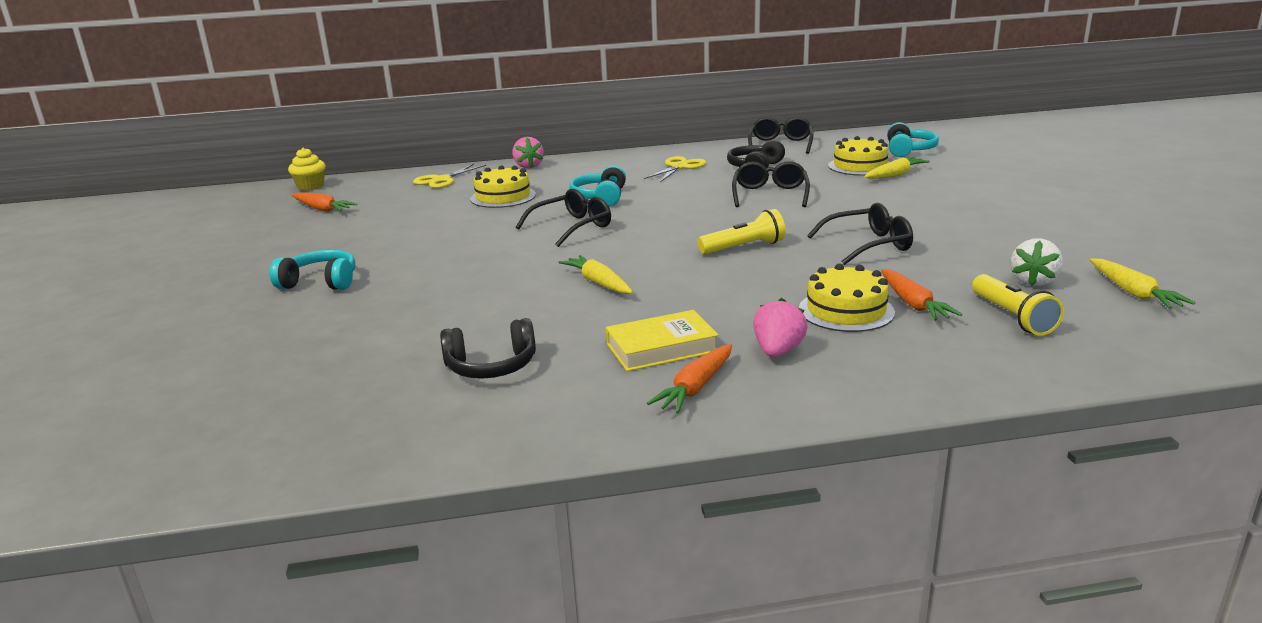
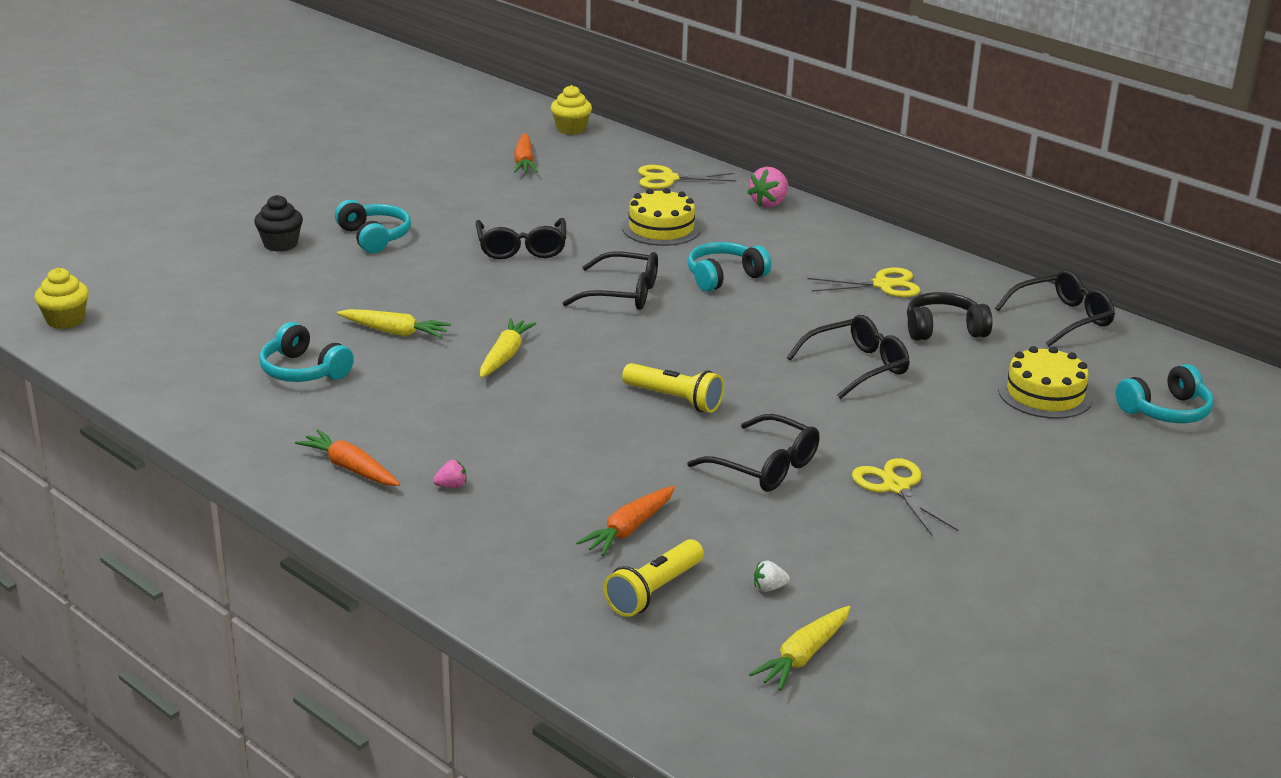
camera: 50 degrees right, 5 degrees up
(155, 473) = (65, 320): none -> yellow cupcake
(248, 321) = (280, 244): none -> black cupcake
(447, 239) = (521, 248): none -> black glasses
(491, 366) = (303, 371): black headphones -> turquoise headphones
(661, 348) = (405, 430): yellow book -> none
(696, 387) = (350, 468): orange carrot -> orange carrot turned 45 degrees clockwise
(778, 351) = (451, 486): pink strawberry -> pink strawberry, size x0.53
(846, 310) = (574, 497): yellow cake -> none
(895, 175) = (1040, 426): yellow carrot -> yellow carrot (395, 332)
(931, 220) = (896, 487): none -> yellow scissors
(1033, 281) = (769, 588): white strawberry -> white strawberry, size x0.53

